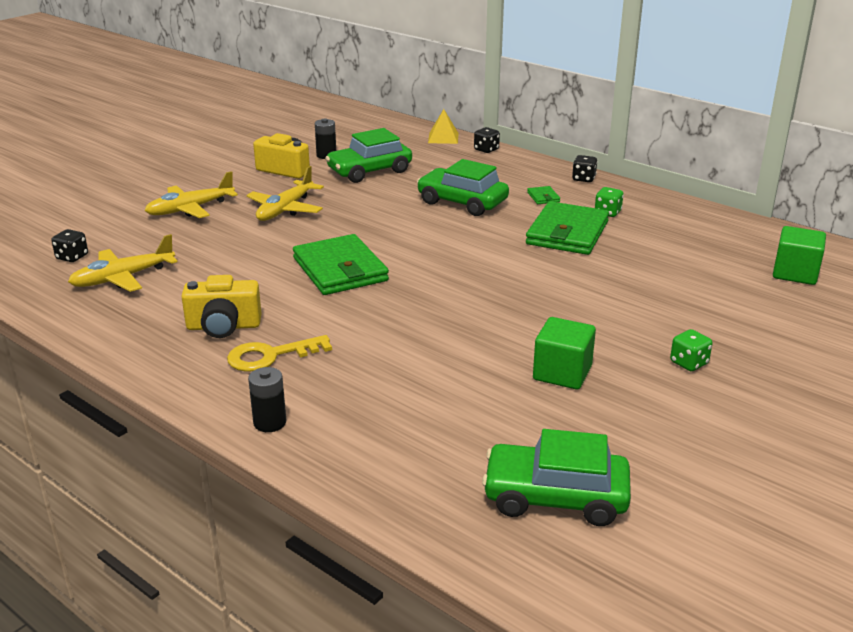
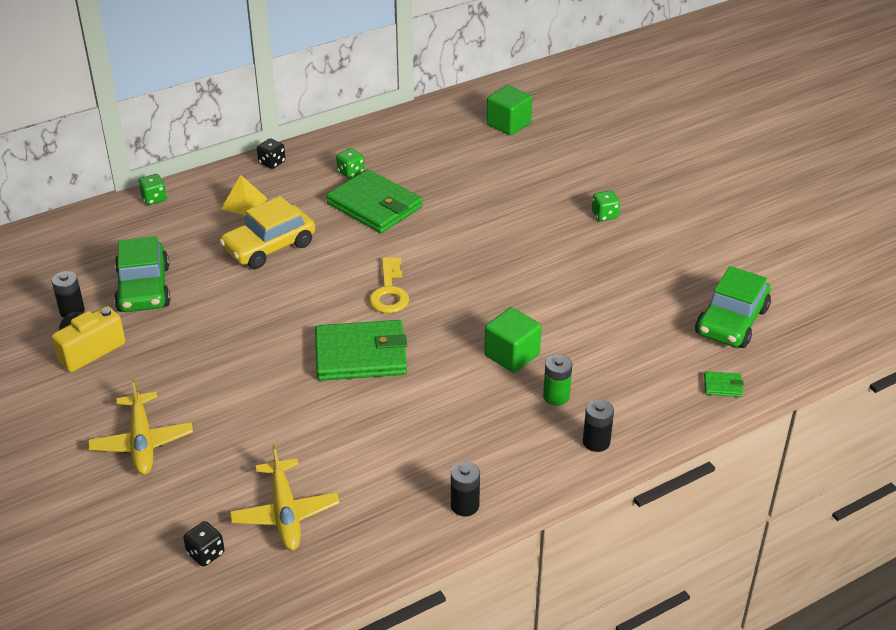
camera: 70 degrees left, 10 degrees up
(150, 359) = (465, 505): none -> black battery
(223, 326) = (429, 449): yellow camera -> none
(271, 356) = (495, 426): yellow key -> yellow key (389, 291)
(286, 209) = (198, 367): yellow plane -> none
(333, 384) = (556, 396): none -> green battery
(443, 138) = (96, 218): yellow pyramid -> yellow pyramid (244, 203)
(462, 202) = (269, 247): green car -> yellow car
(486, 150) = (154, 198): black dice -> green dice
(543, 197) = (293, 197): green wallet -> green wallet (723, 386)
(562, 373) = (592, 275): green cube -> green cube (512, 355)

